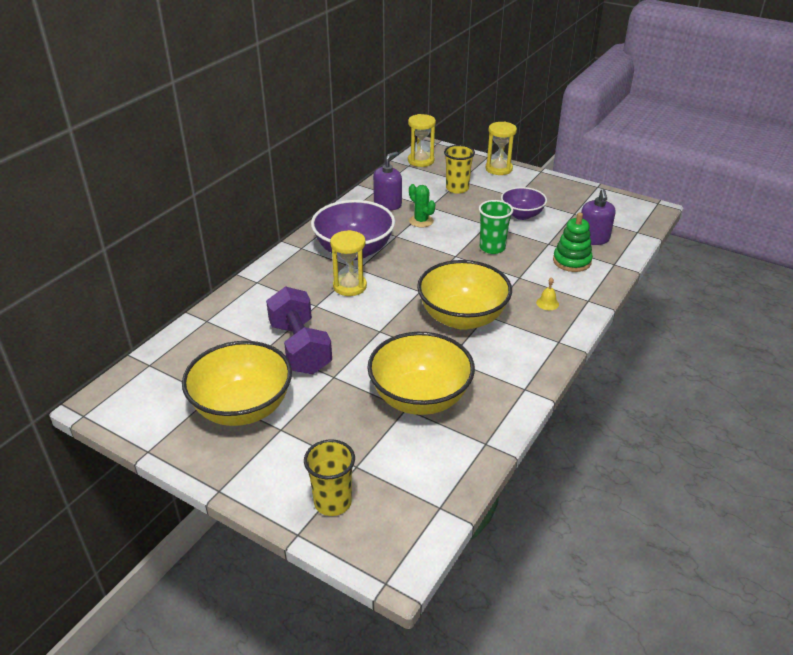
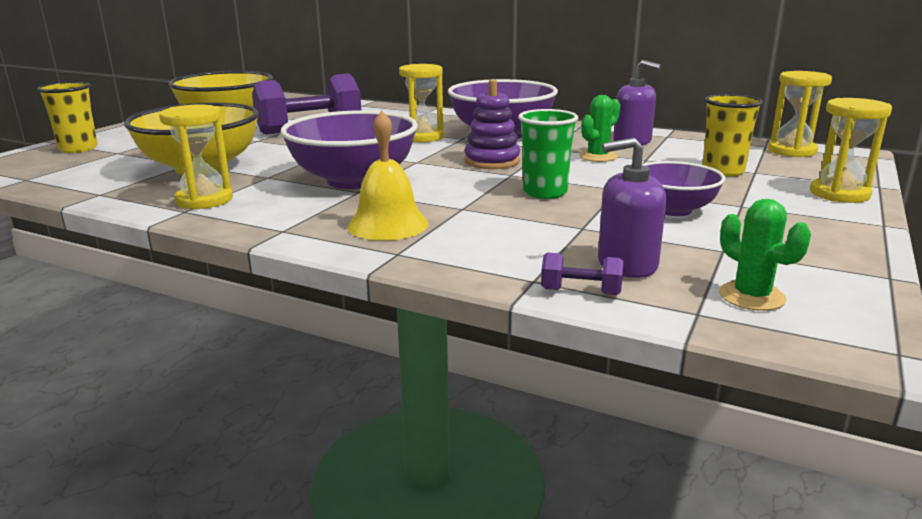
camera: 85 degrees right, 15 degrees down
(425, 260) = (492, 161): none -> purple stacking toy
(462, 318) = (354, 180): yellow bowl -> purple bowl
(502, 383) = (204, 200): none -> yellow hourglass
(547, 303) = (388, 225): yellow bell -> yellow bell, size x2.05
(572, 261) = (527, 244): green stacking toy -> none
(620, 218) = (751, 296): none -> green cactus
(623, 254) = (580, 292): none -> purple dumbbell

